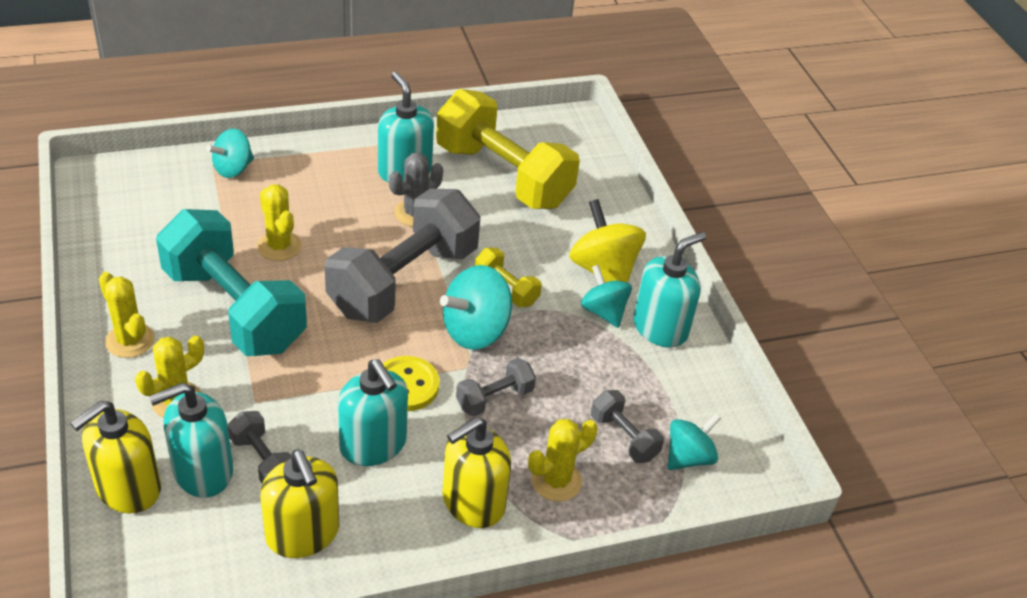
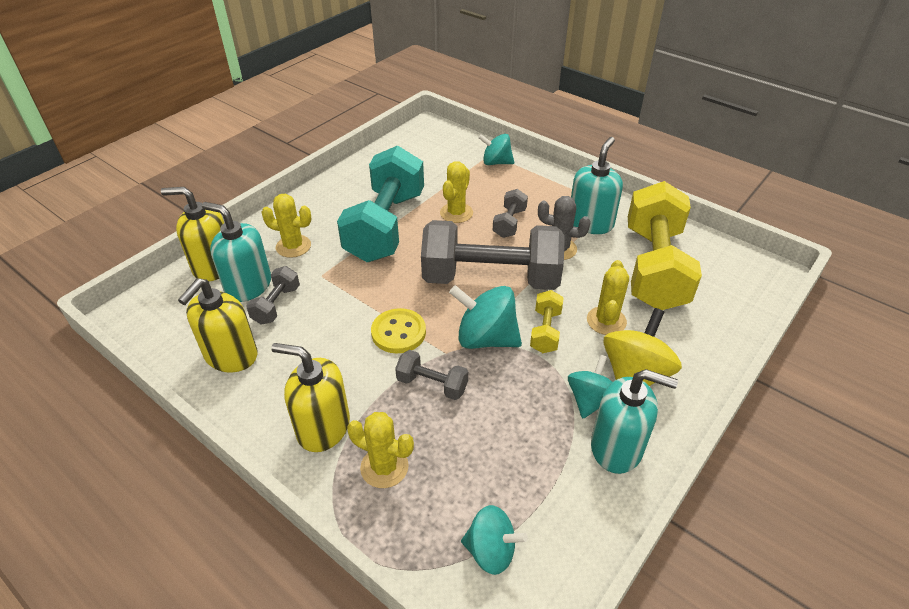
camera: 60 degrees right, 0 degrees up
(130, 340) = (322, 205): yellow cactus -> yellow cactus (606, 321)
(373, 444) = (332, 346): turquoise soap dispenser -> none
(623, 437) = (469, 488): grey dumbbell -> grey dumbbell (509, 223)

